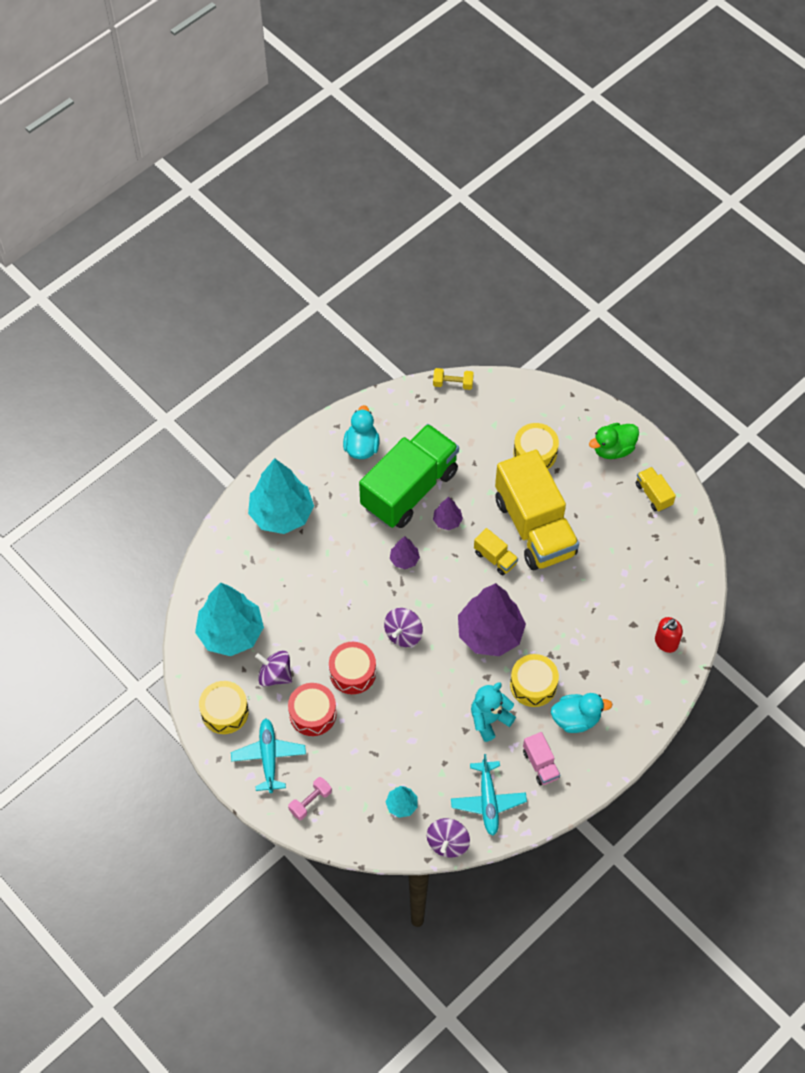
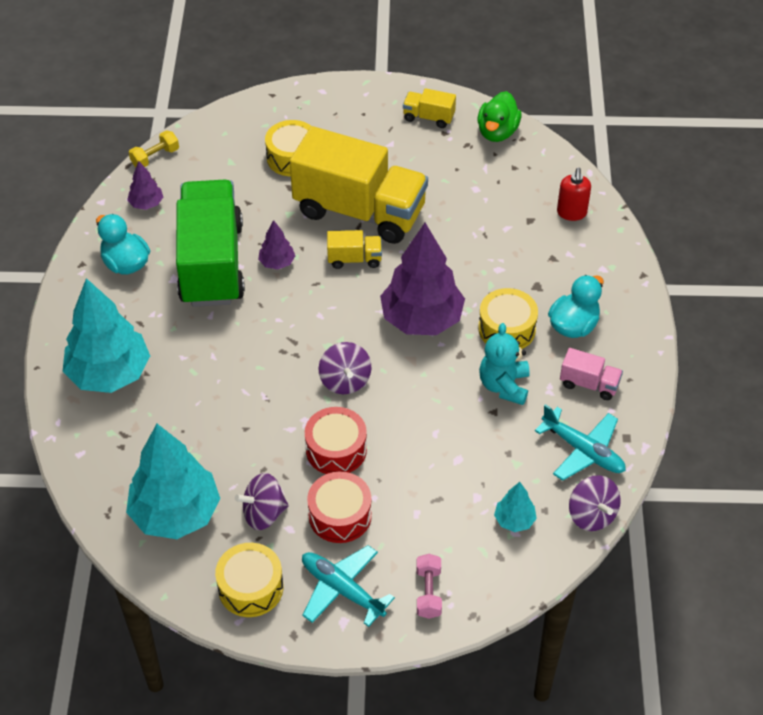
camera: 45 degrees left, 10 degrees down
(404, 559) = (274, 321): purple tree -> purple tree (146, 204)
(613, 449) = (355, 109): green duck -> green duck (497, 132)

